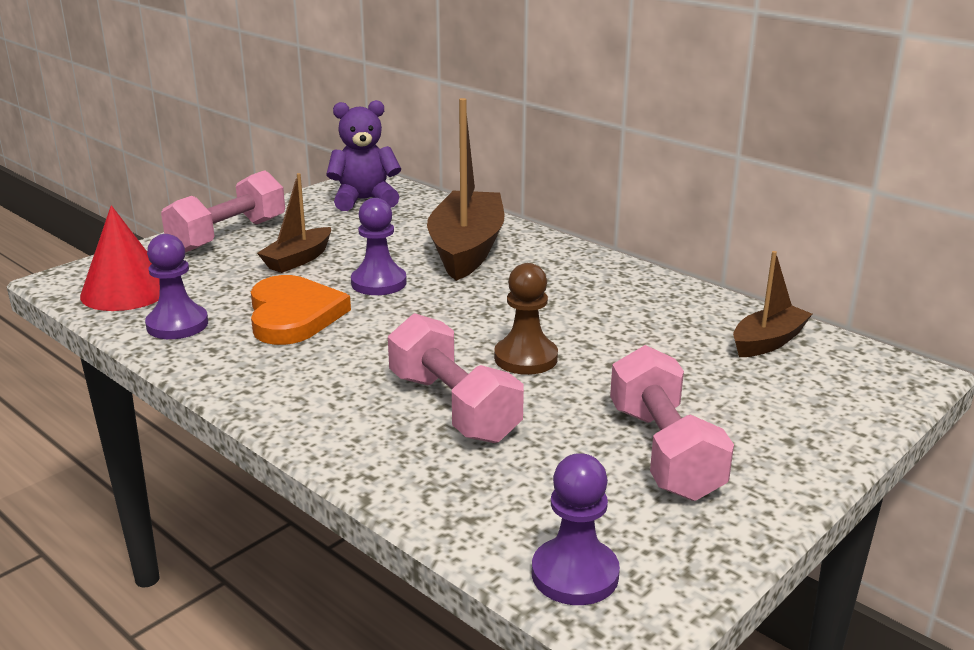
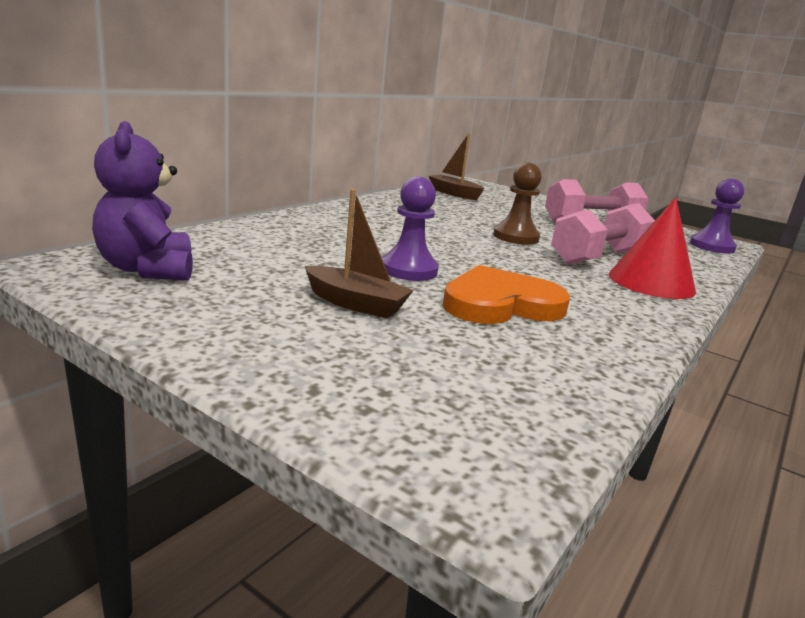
camera: 100 degrees left, 5 degrees down
(126, 291) = (497, 413): red cone -> red cone (651, 282)
(177, 325) = (566, 362): purple pawn -> none
(228, 235) = (267, 351): pink dumbbell -> none
(467, 249) = (320, 237): brown boat -> none

